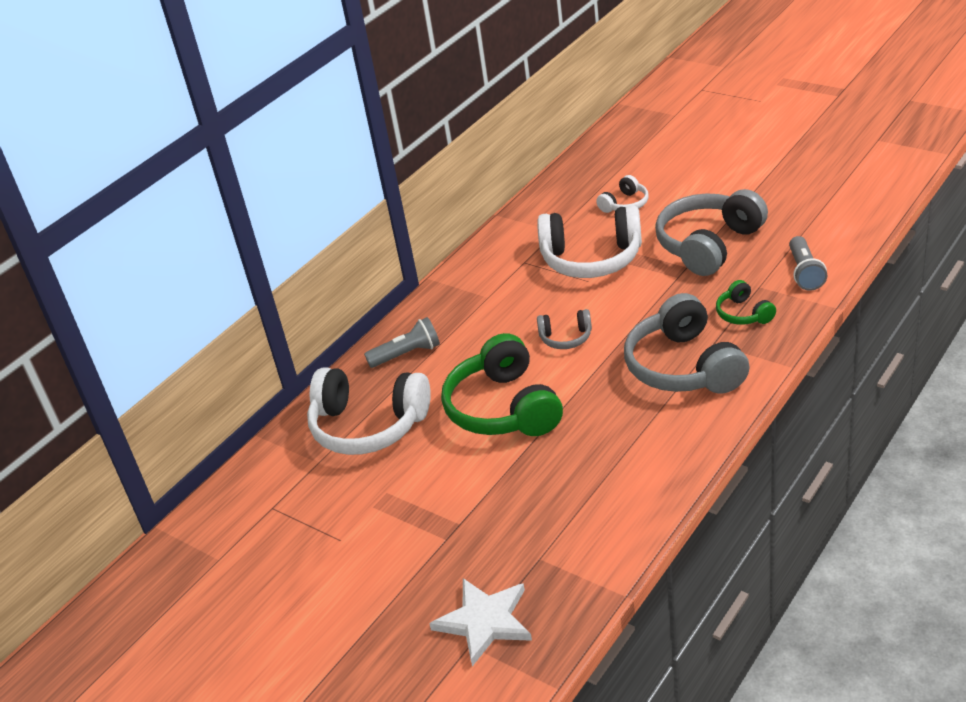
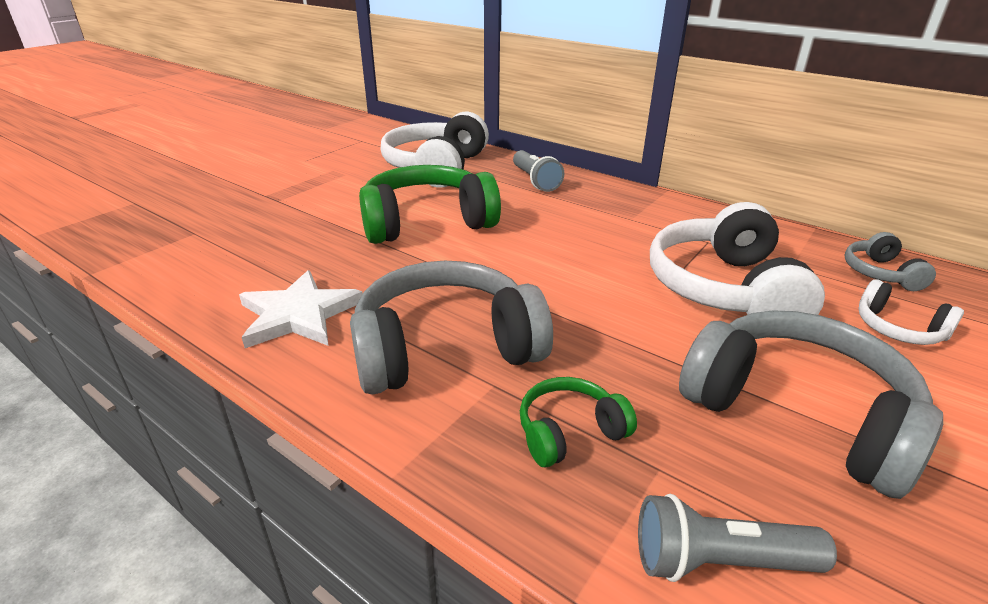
camera: 85 degrees right, 5 degrees down
(484, 621) = (150, 208): white star -> white star (298, 314)
(566, 338) = (541, 261): grey headphones -> grey headphones (880, 273)

